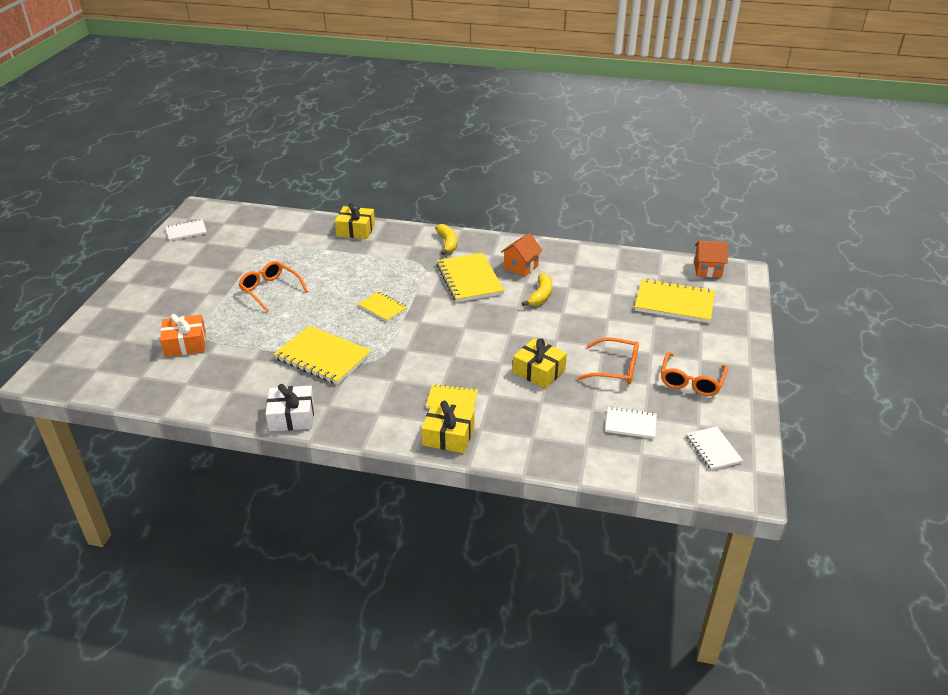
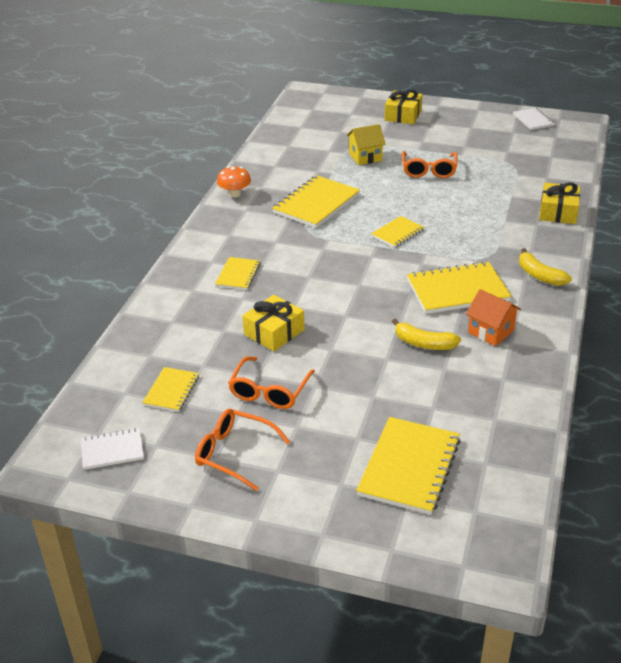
camera: 95 degrees right, 0 degrees up
(185, 344) = (343, 139): orange gift -> none
(231, 328) = (365, 157): none -> yellow house
(270, 290) = (429, 170): orange glasses -> orange glasses turned 135 degrees clockwise
(292, 417) = (234, 194): white gift -> orange mushroom
(447, 243) = (539, 275): yellow banana -> yellow banana turned 60 degrees clockwise
(448, 436) = (188, 272): yellow gift -> yellow gift (403, 115)
(630, 424) = (171, 391): white notebook -> yellow notebook
(707, 269) = (505, 523): orange house -> none

